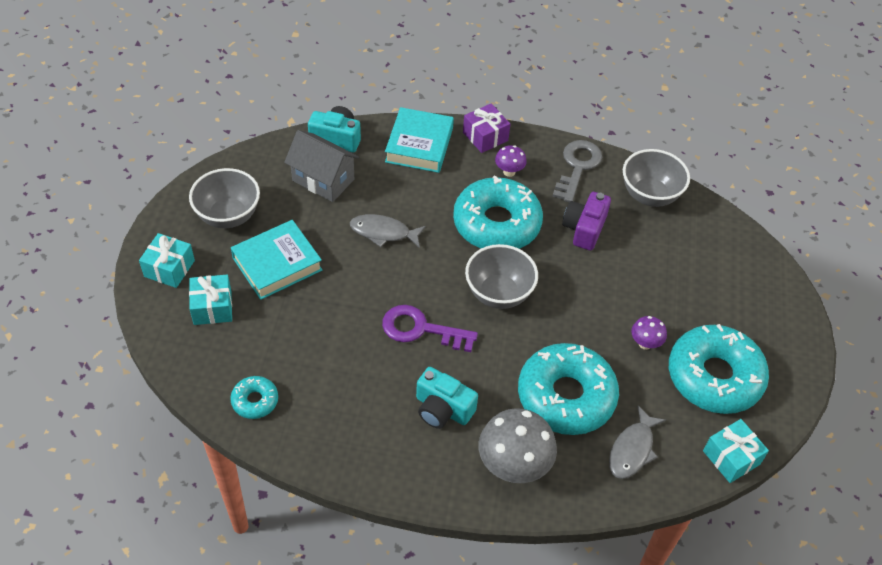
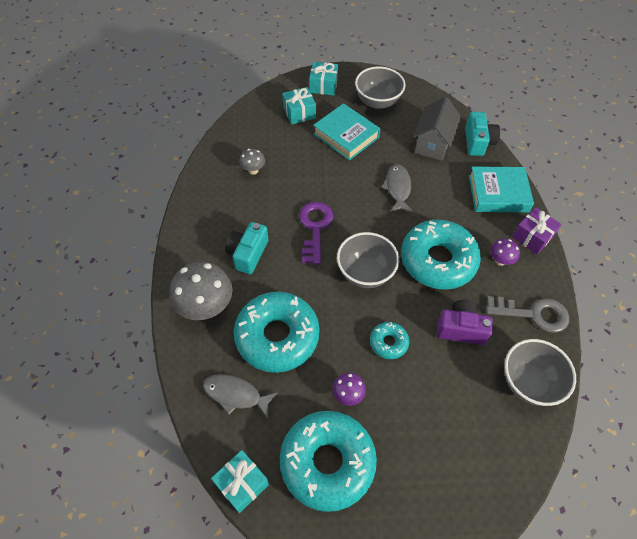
camera: 80 degrees right, 5 degrees up
(255, 401) = (232, 150): turquoise donut -> turquoise donut (388, 343)
(303, 381) = (253, 170): none -> grey mushroom

